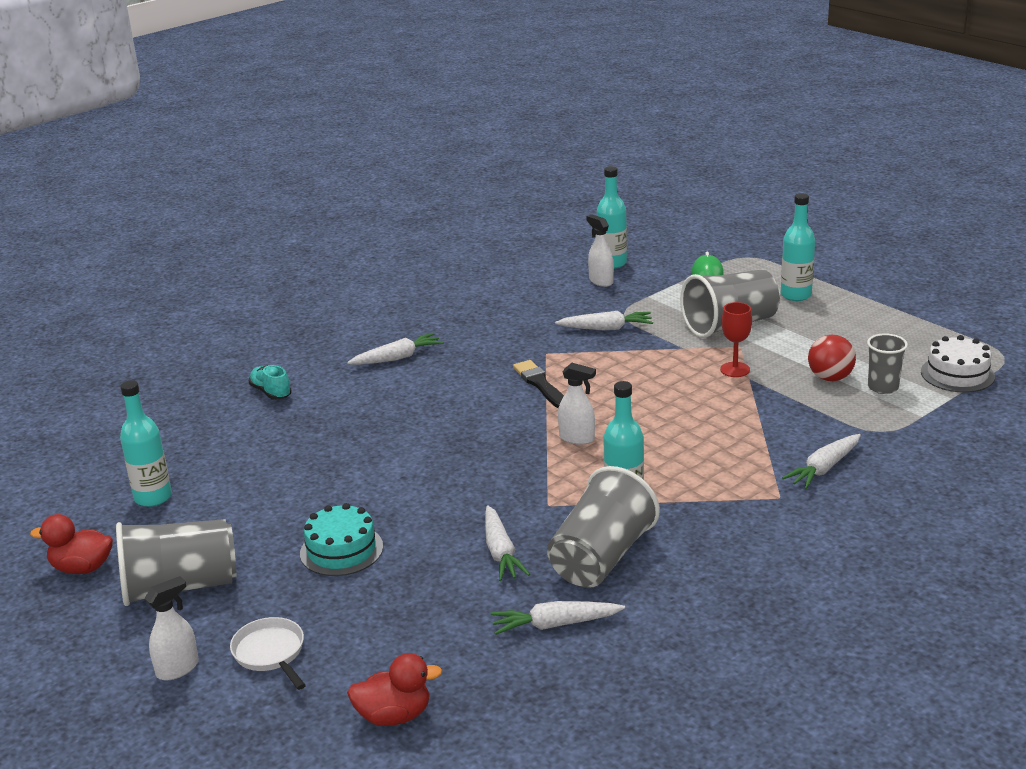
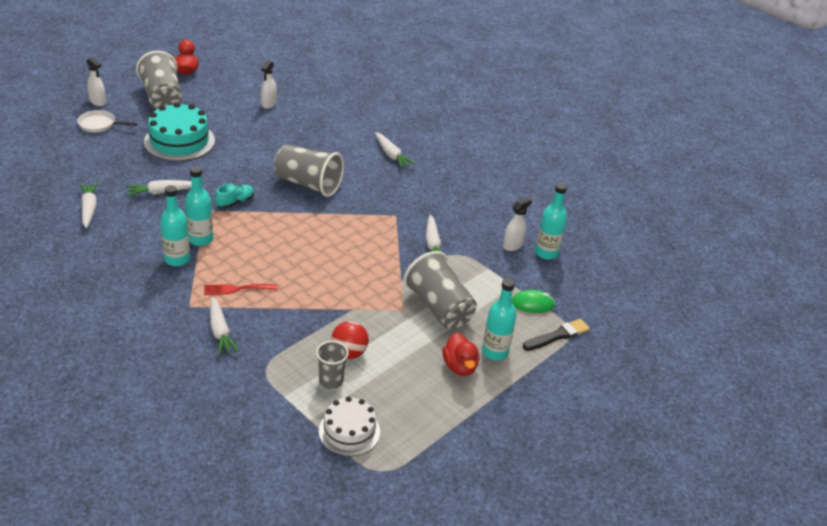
camera: 80 degrees right, 10 degrees up
(153, 497) = (244, 84): turquoise bottle -> turquoise bottle (177, 259)
(271, 392) = (350, 112): turquoise shoe -> turquoise shoe (235, 202)
(271, 653) = (99, 125): white pan -> white pan turned 135 degrees counterclockwise
(341, 550) = (179, 141): turquoise cake -> turquoise cake, size x1.55
(394, 716) = (38, 160): red duck -> red duck (460, 366)
(540, 384) = (351, 211): black brush -> black brush (557, 335)
(577, 438) = (279, 224): white spray bottle -> white spray bottle (268, 104)
(601, 558) = (145, 227): grey cup -> grey cup (308, 184)
(732, 462) = (236, 289): none -> red fork
(735, 369) = (365, 303): red goblet -> none
(824, 468) = (220, 331): white carrot -> white carrot turned 150 degrees counterclockwise

